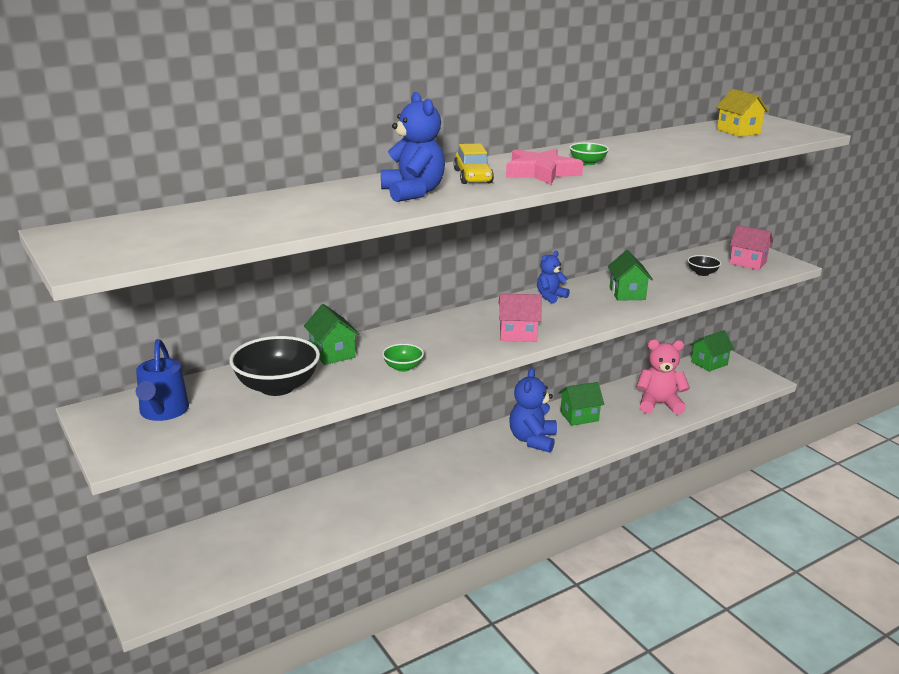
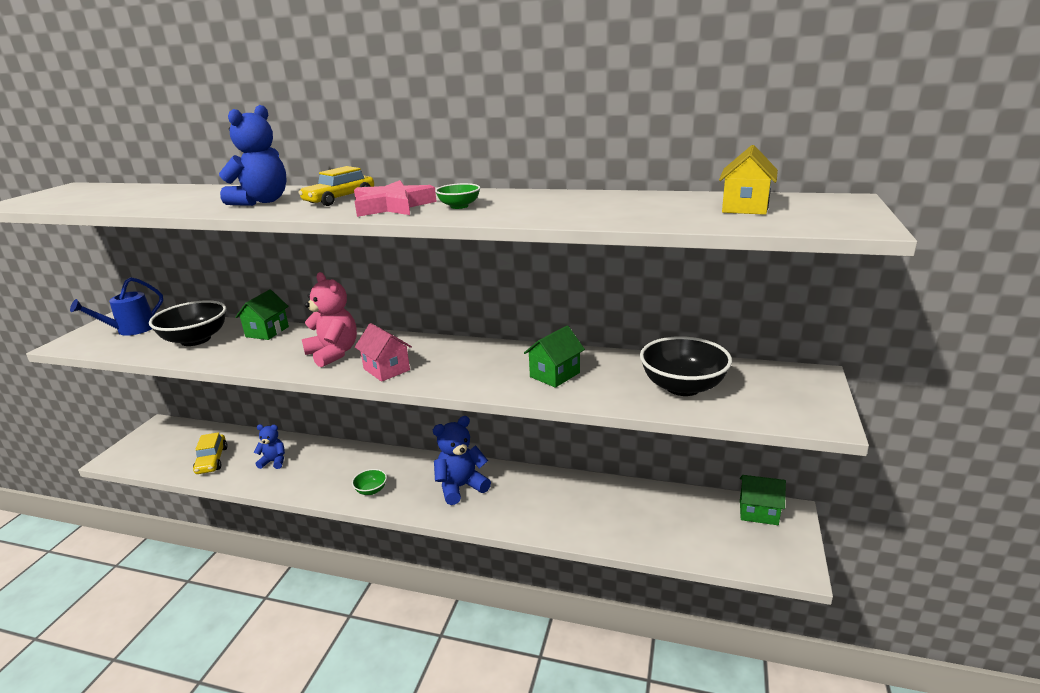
camera: 50 degrees right, 0 degrees up
(275, 544) = (212, 460): none -> yellow car
(403, 367) = (269, 359): green bowl -> green bowl (371, 490)
(550, 297) = (487, 351): blue teddy bear -> blue teddy bear (274, 461)
(579, 416) = (532, 490): green house -> none
(659, 404) = (622, 521): pink teddy bear -> pink teddy bear (333, 353)
(702, 273) = (683, 387): black bowl -> black bowl, size x2.04
(747, 263) = (769, 398): pink house -> none

